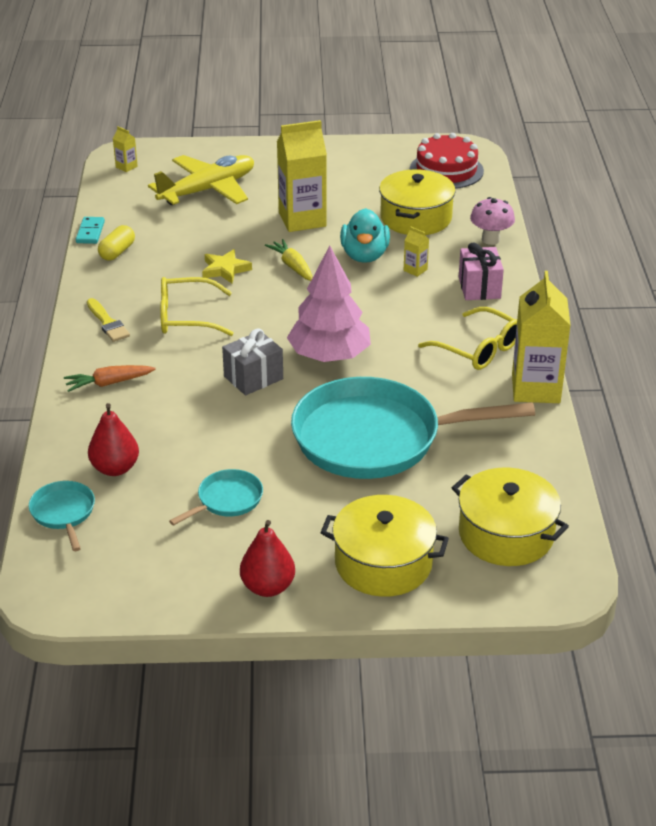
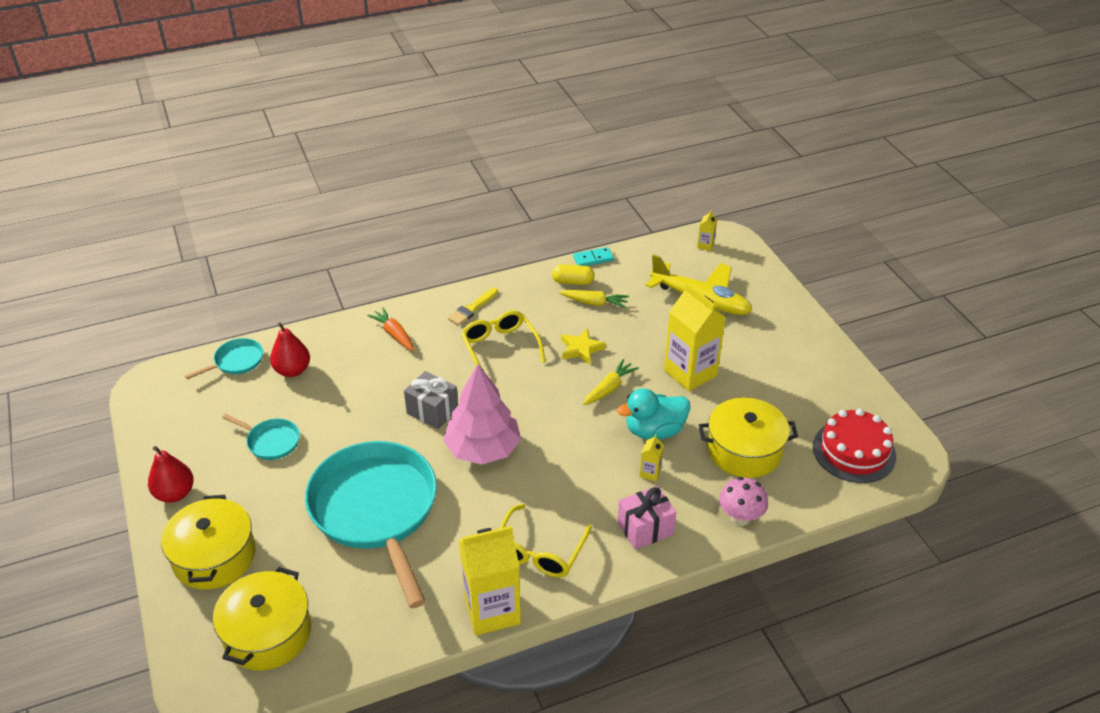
camera: 70 degrees right, 5 degrees up
(161, 247) = (594, 303): none -> yellow carrot

